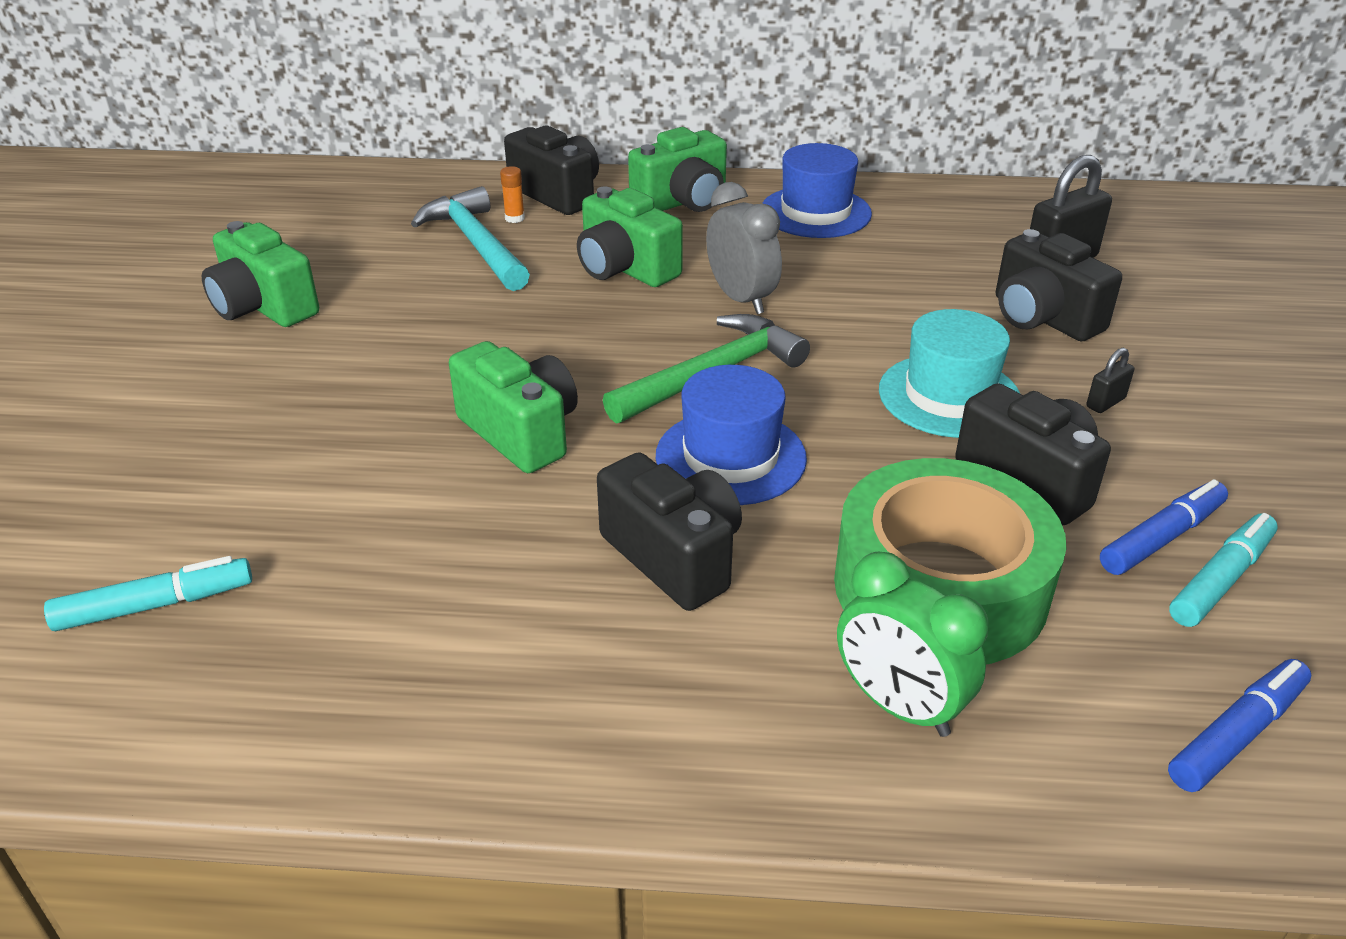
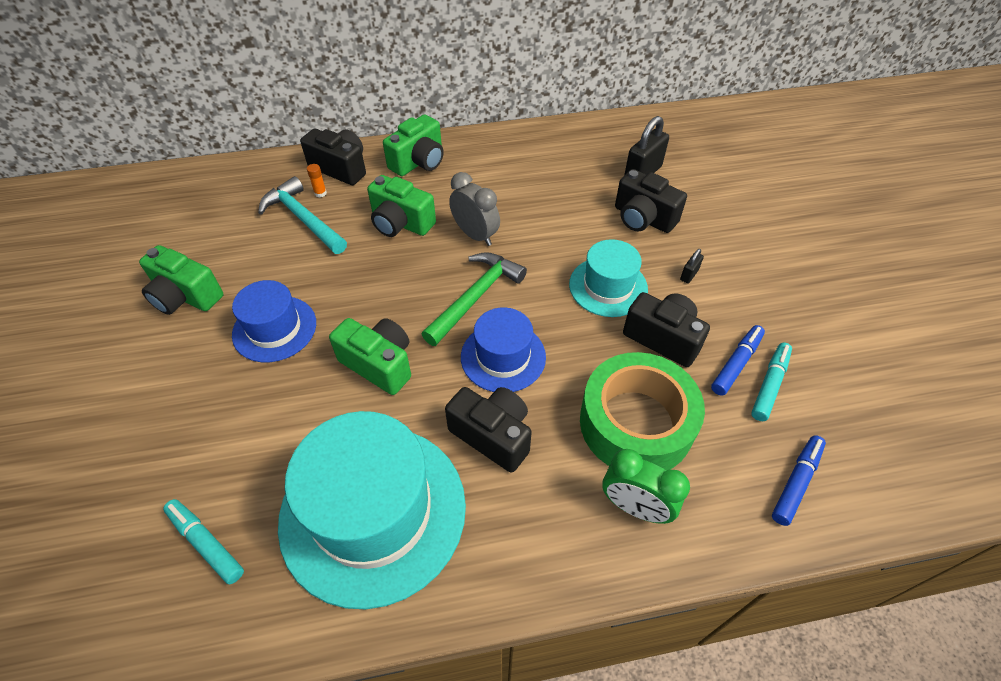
camera: 15 degrees left, 15 degrees up
(155, 605) = (206, 543): turquoise marker -> turquoise marker turned 105 degrees counterclockwise
(432, 618) = (373, 511): none -> turquoise hat
(815, 212) = (499, 157): blue hat -> blue hat (274, 328)

